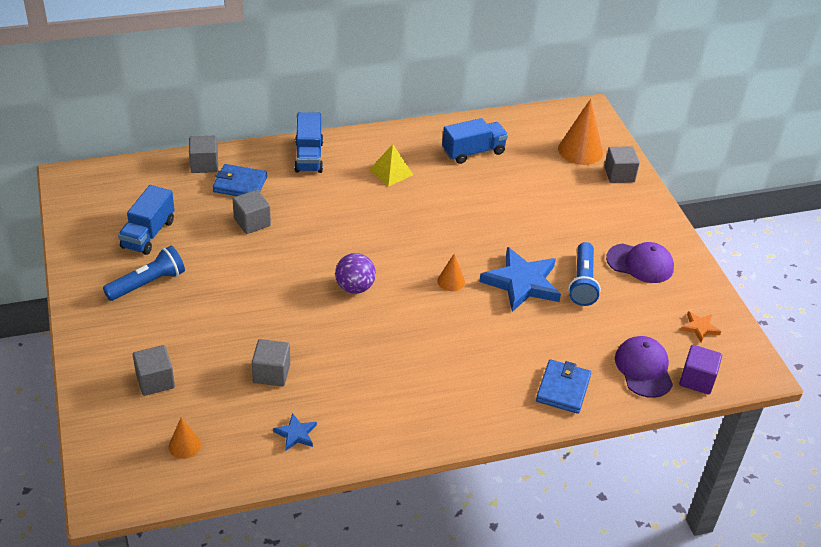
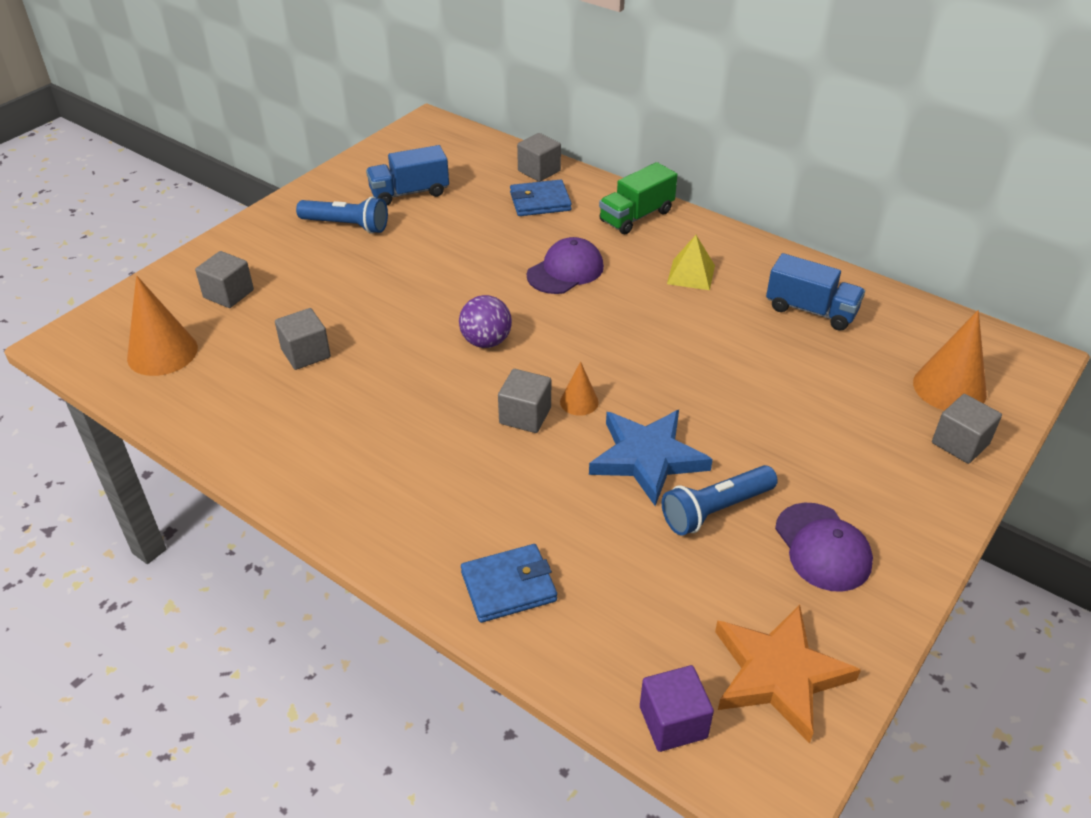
camera: 55 degrees right, 0 degrees up
(184, 445) = (162, 353): orange cone -> orange cone, size x1.86
(240, 184) = (540, 202): blue wallet -> blue wallet turned 75 degrees counterclockwise
(252, 222) = (498, 235): grey cube -> grey cube (525, 415)
(296, 434) = (237, 412): blue star -> none
(309, 157) = (636, 216): blue truck -> green truck
(643, 369) = (630, 650): purple cap -> purple cap (565, 271)
(699, 328) = (779, 674): orange star -> orange star, size x2.14

